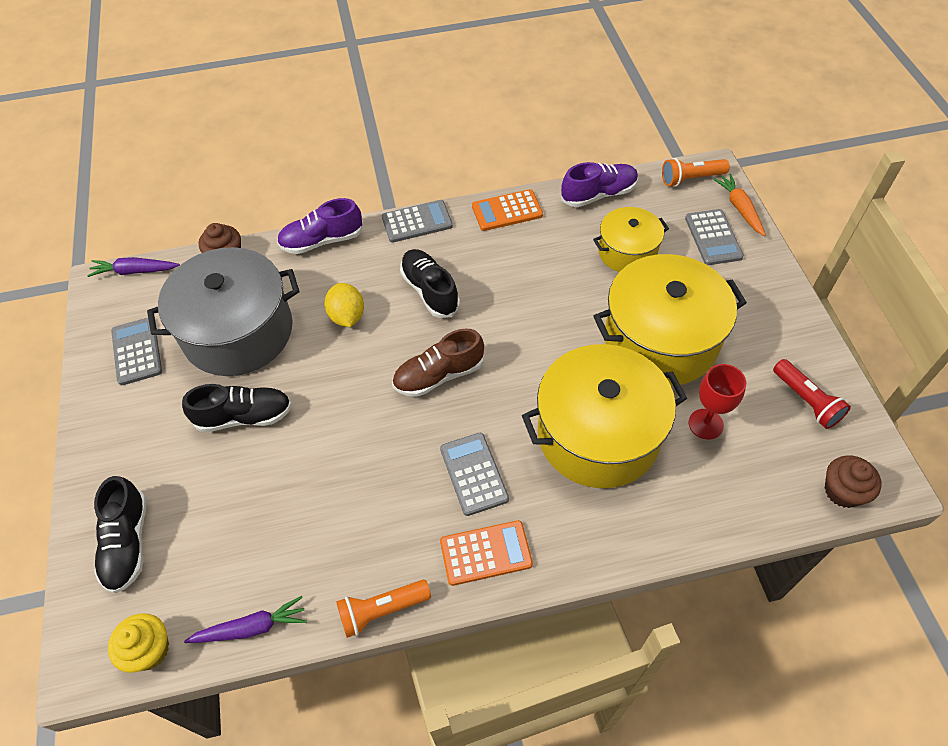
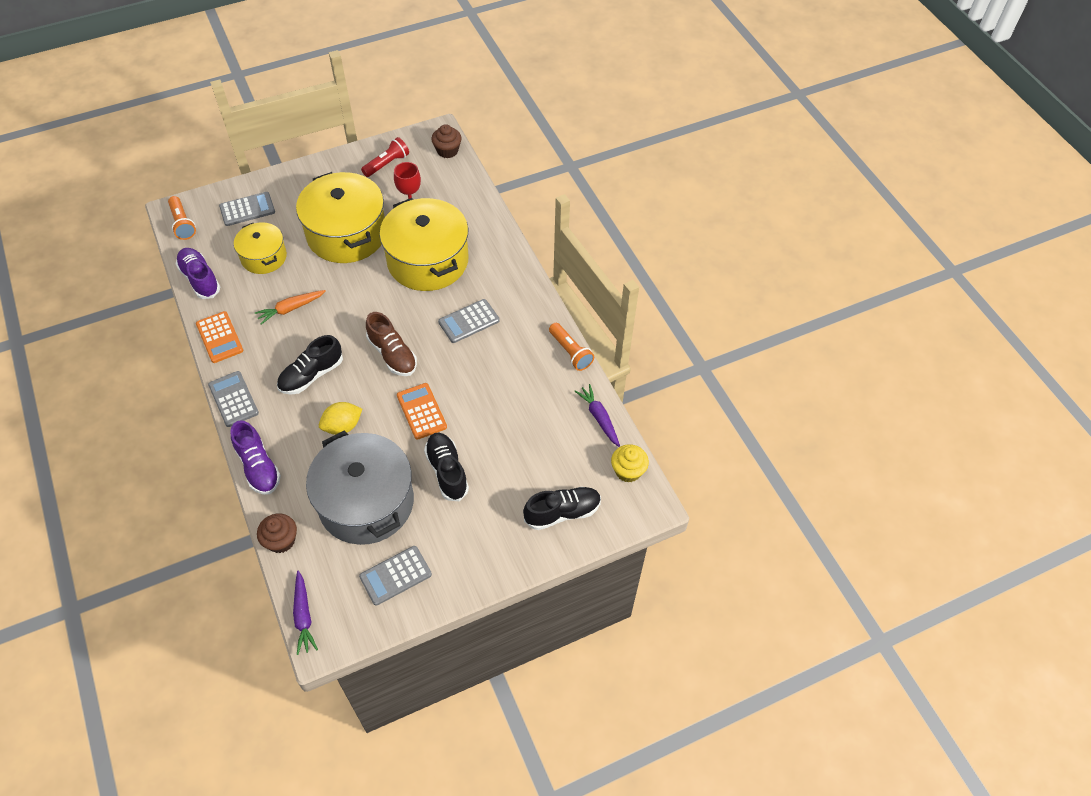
camera: 105 degrees left, 0 degrees up
(486, 553) = (522, 307): orange calculator -> orange calculator (421, 411)
(739, 208) = (216, 195): orange carrot -> orange carrot (291, 309)

